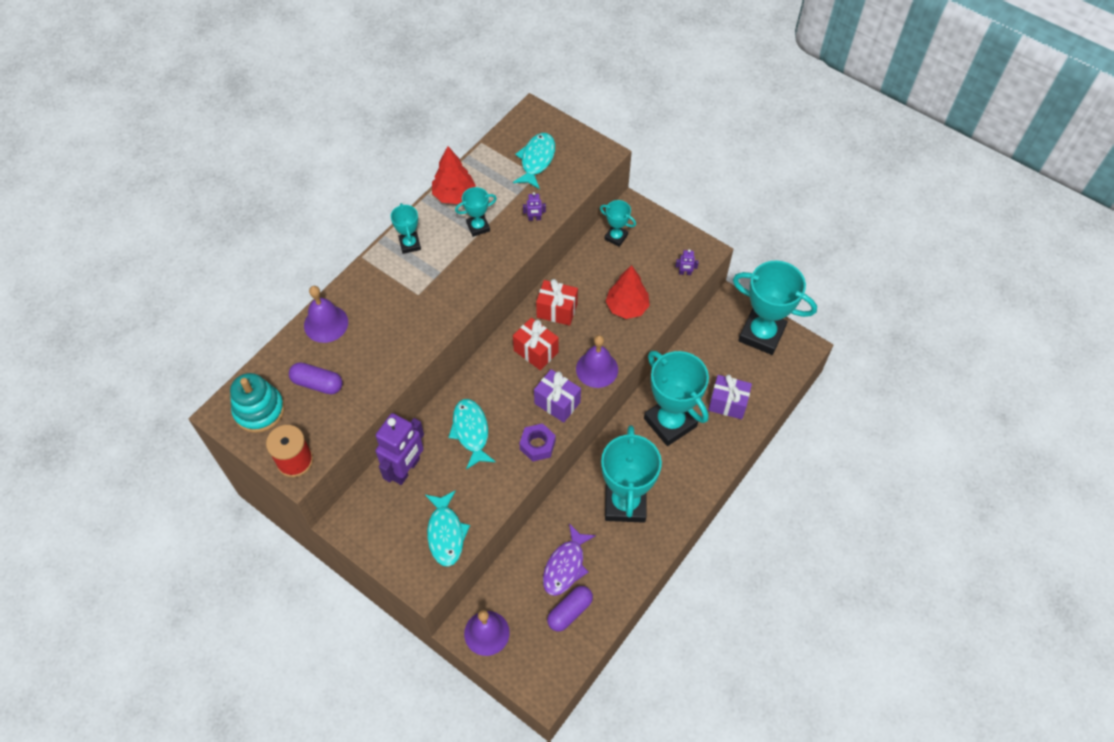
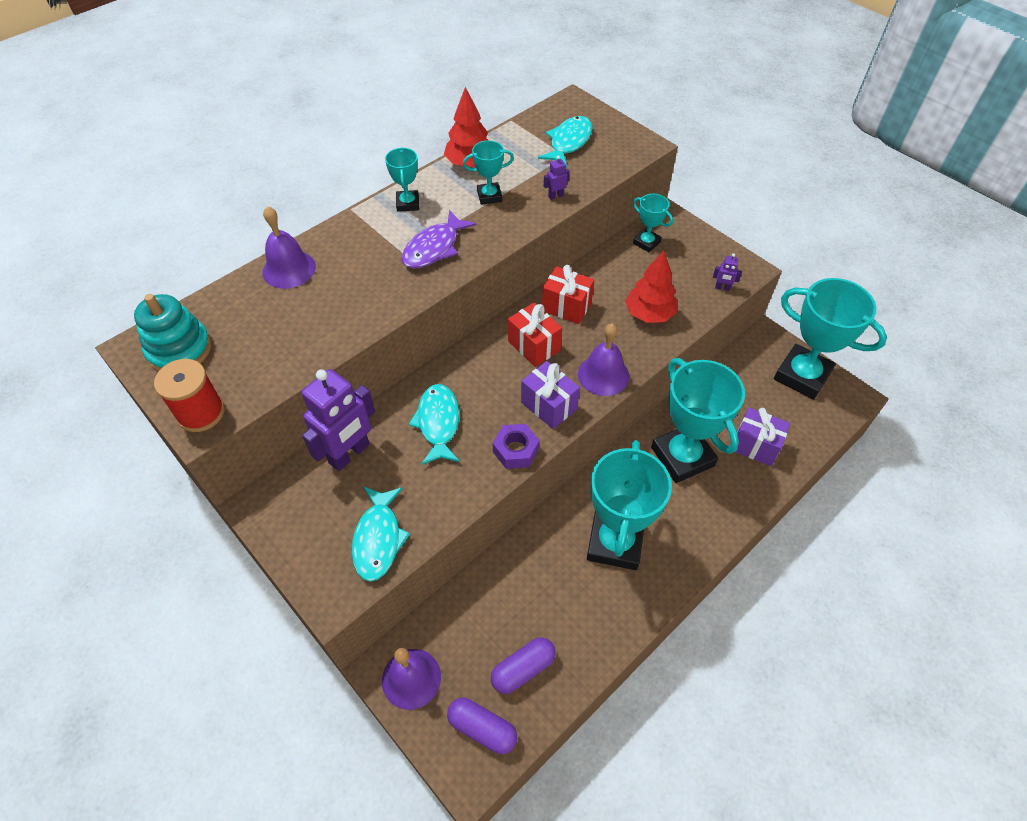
camera: 10 degrees right, 5 degrees down
(317, 383) = (258, 330): purple capsule -> purple capsule (482, 728)
(534, 218) = (555, 196): purple robot -> purple robot turned 150 degrees clockwise
(565, 566) = (528, 608): purple fish -> purple fish (434, 248)

